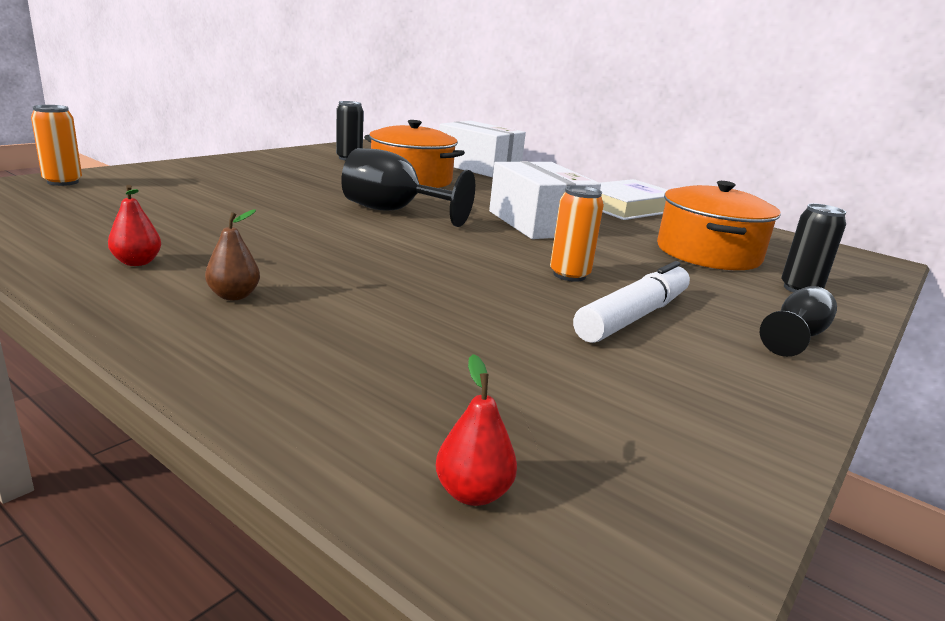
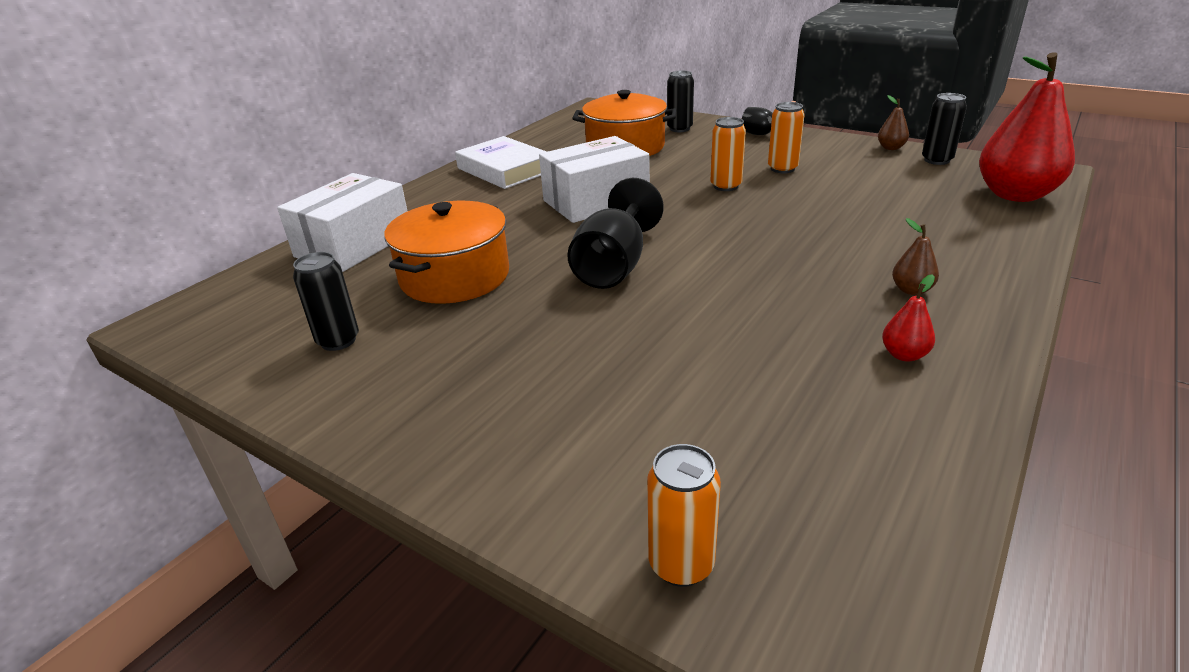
camera: 90 degrees left, 10 degrees up
(473, 493) = (1015, 195): red pear -> red pear, size x2.37
(633, 316) = (782, 169): white marker -> orange can
(693, 468) = (936, 160): none -> black can
(765, 436) = (891, 148): none -> brown pear

